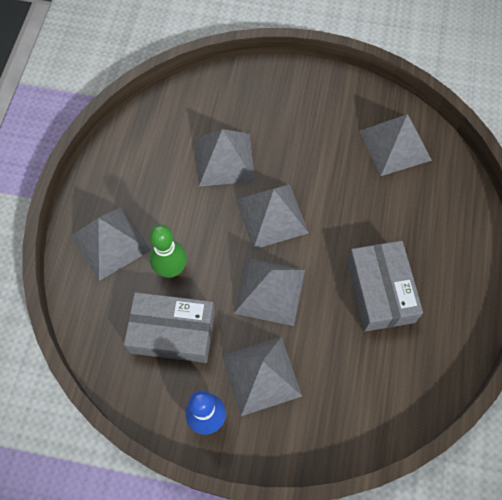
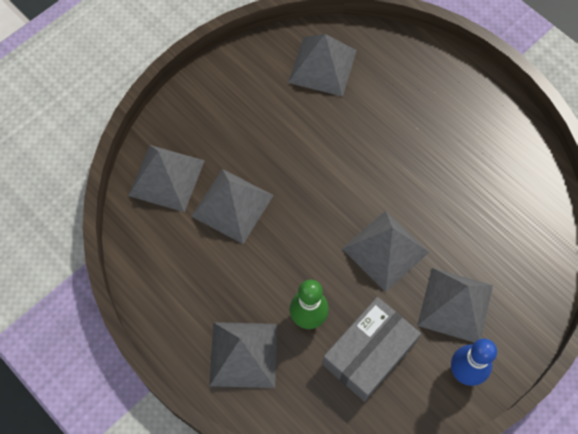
camera: 55 degrees left, 0 degrees up
(271, 216) = (317, 203): grey pyramid -> grey pyramid (166, 177)
(380, 291) = (443, 167): grey box -> none

